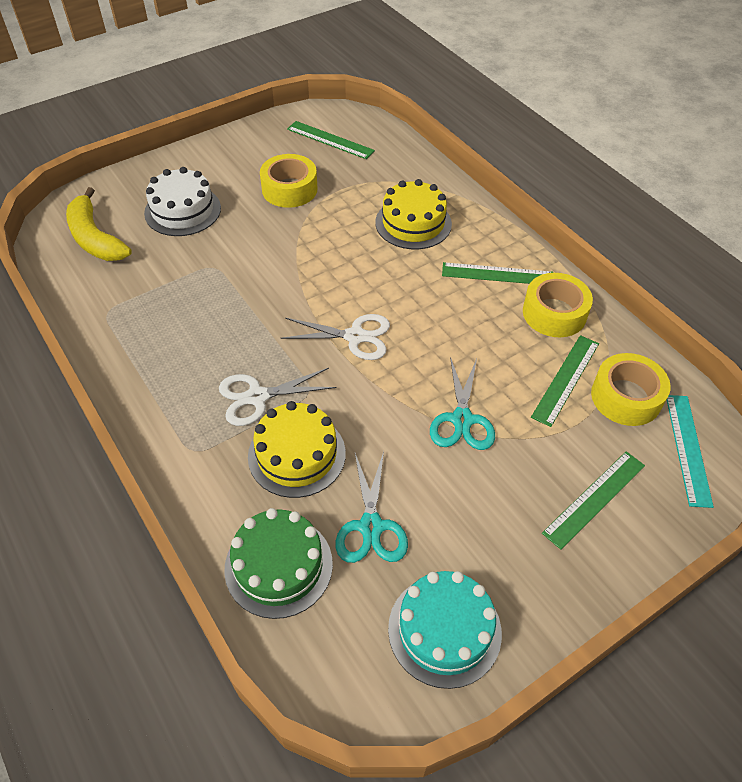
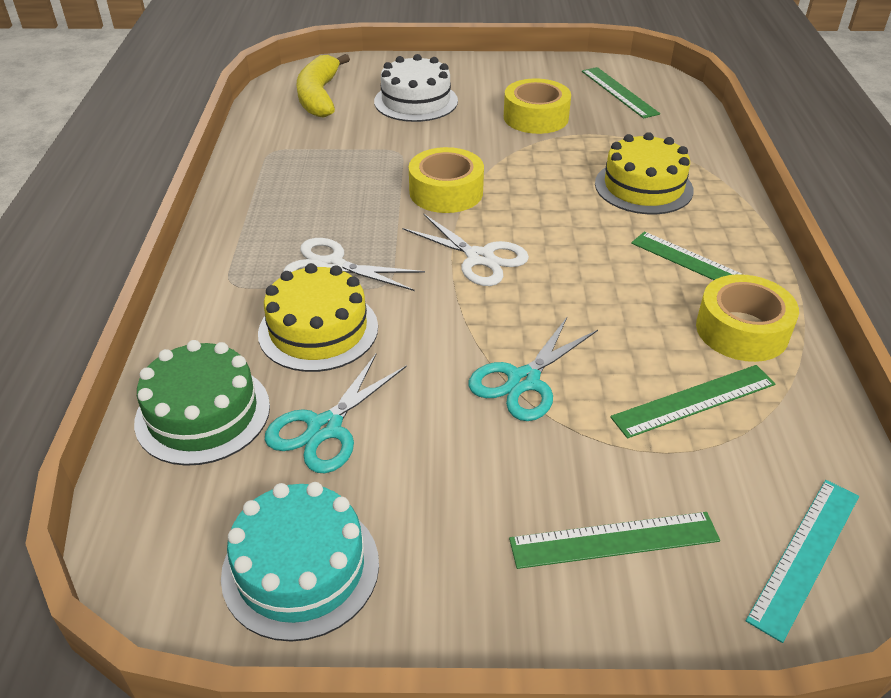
camera: 35 degrees right, 10 degrees down
(626, 397) = (762, 456): yellow tape -> yellow tape (446, 192)

